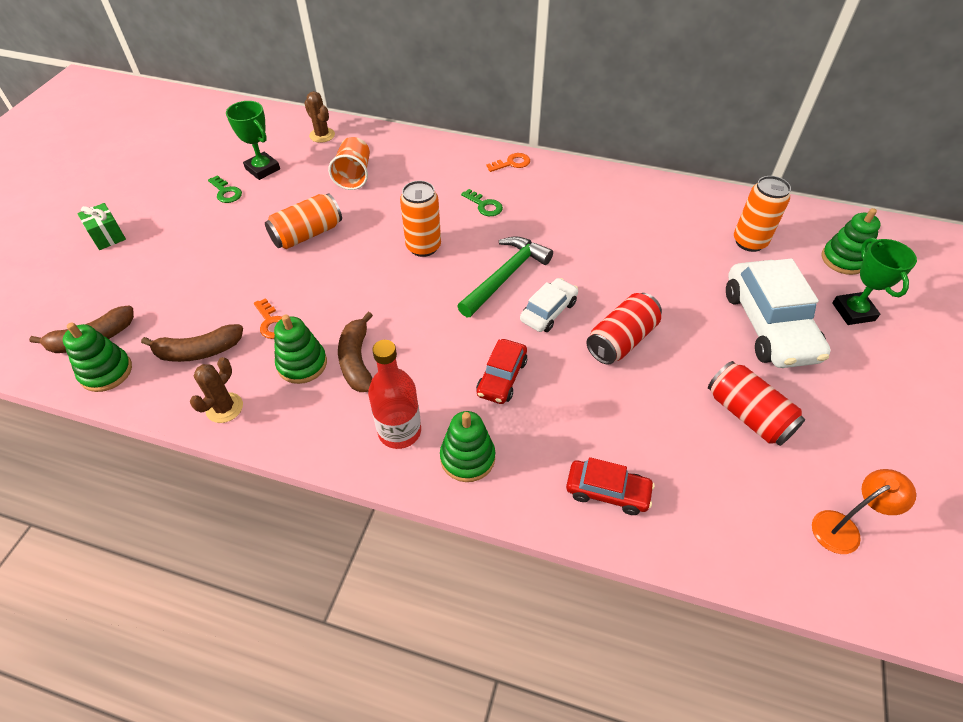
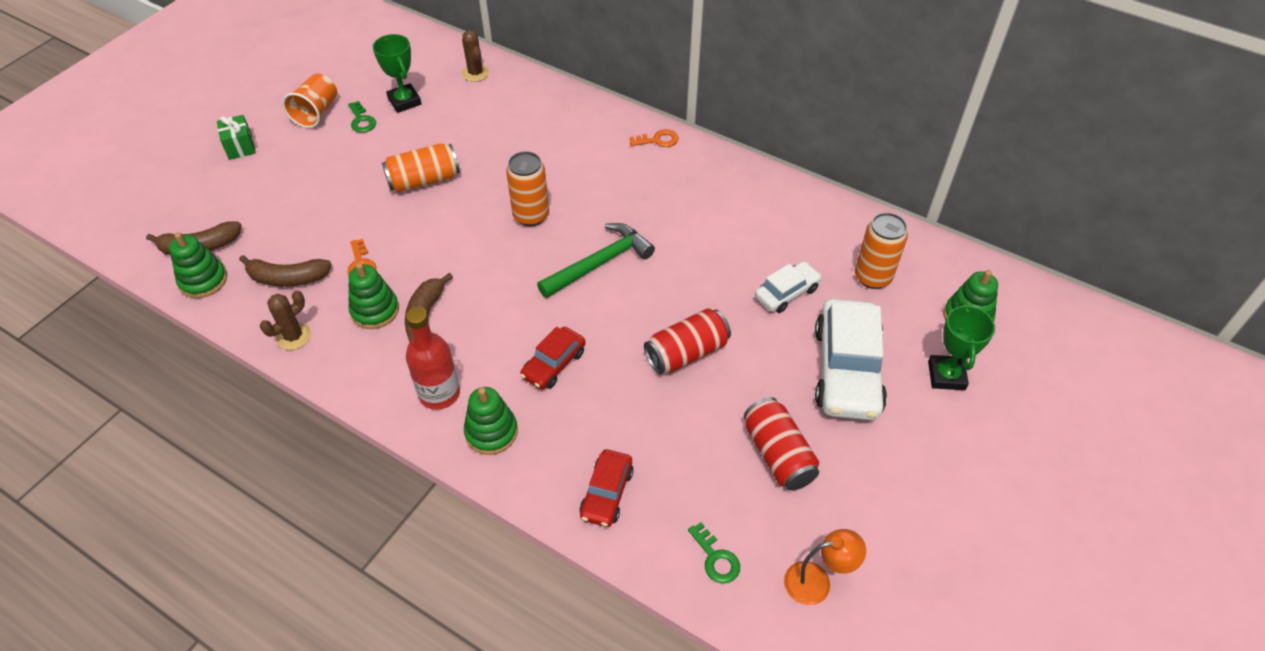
camera: 15 degrees right, 0 degrees up
(354, 176) = (491, 125): orange cup -> orange cup (316, 113)
(484, 205) = (610, 182): green key -> green key (716, 558)
(548, 311) = (627, 308): white car -> white car (786, 293)
(607, 491) = (606, 493): red car -> red car turned 75 degrees clockwise

